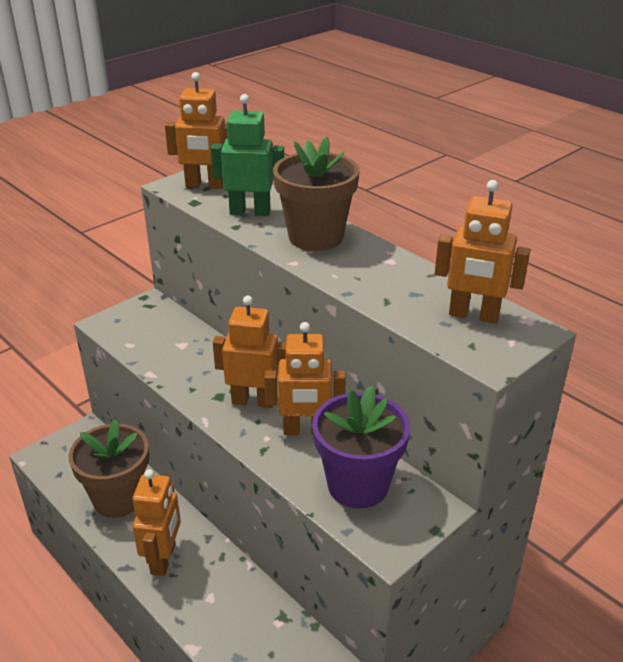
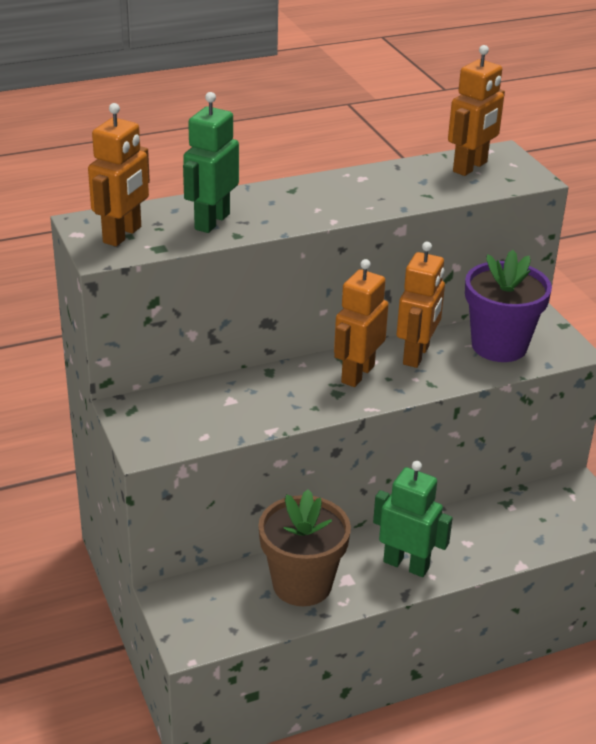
camera: 70 degrees left, 0 degrees up
(164, 559) = (406, 564): orange robot -> green robot
(315, 237) = (293, 200): brown flower pot -> none

